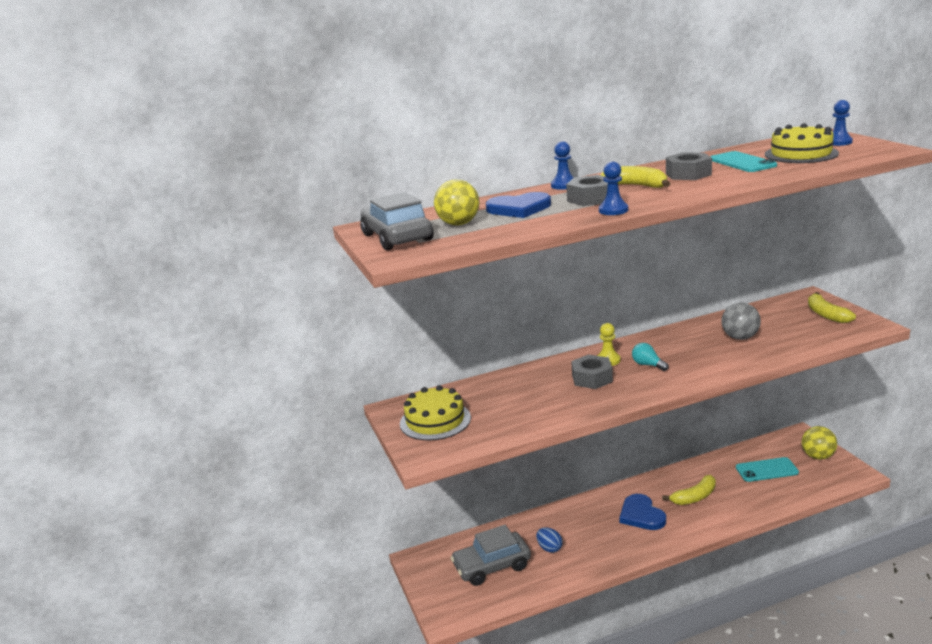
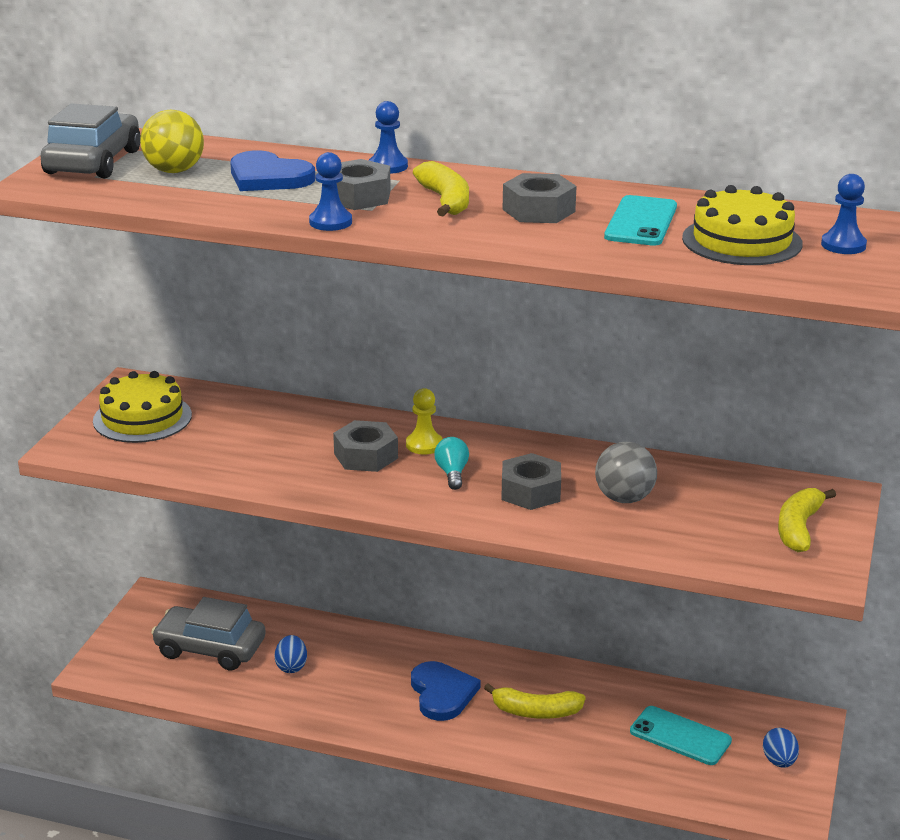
camera: 35 degrees right, 5 degrees up
(641, 515) = (442, 693): blue heart -> blue heart turned 150 degrees clockwise
(698, 355) = (530, 491): none -> grey nut
(818, 456) = (779, 761): yellow ball -> blue egg

